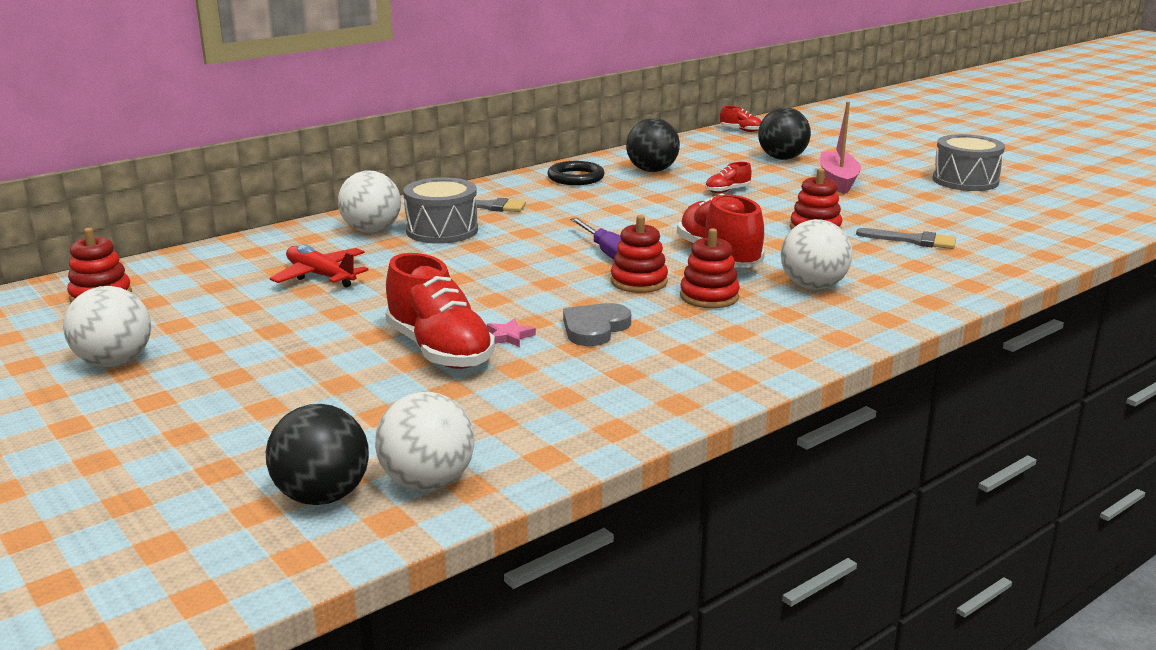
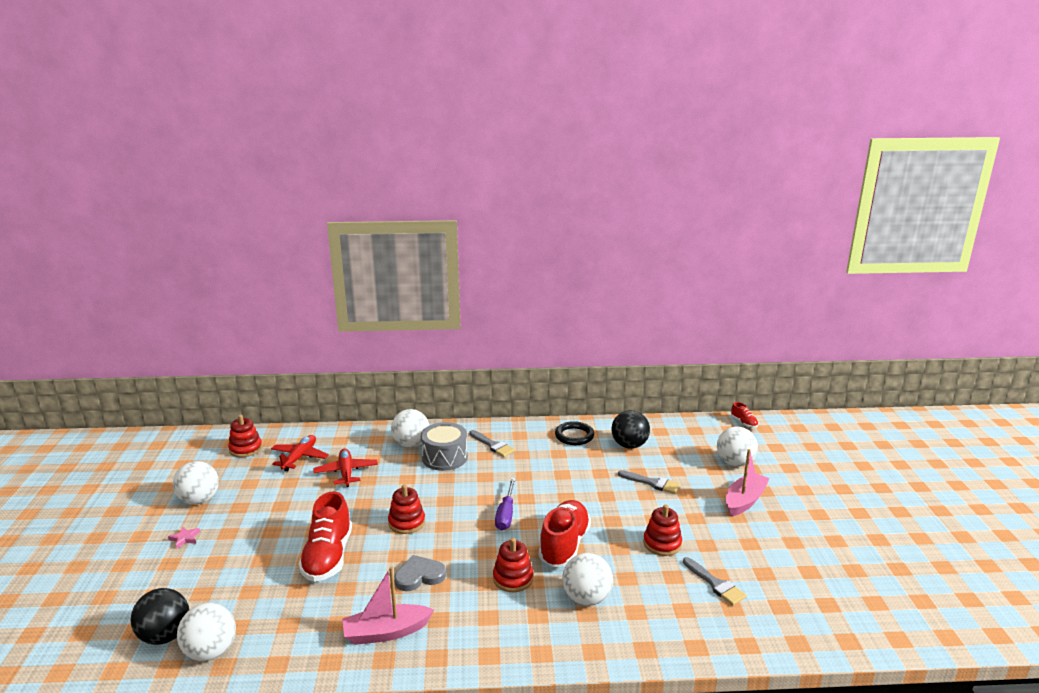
camera: 35 degrees right, 0 degrees up
(216, 281) = (299, 457): none -> red plane
(509, 336) = (371, 562): pink star -> pink star (185, 538)
(639, 282) = (491, 547): red stacking toy -> red stacking toy (406, 522)
(640, 382) = (386, 632): none -> pink boat
(727, 191) = (652, 483): red shoe -> grey brush
(782, 158) = (735, 463): black ball -> white ball
(965, 181) = (846, 537): grey drum -> none

